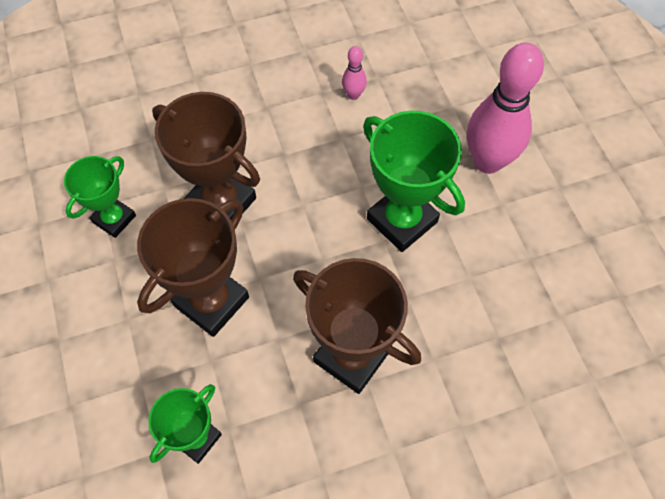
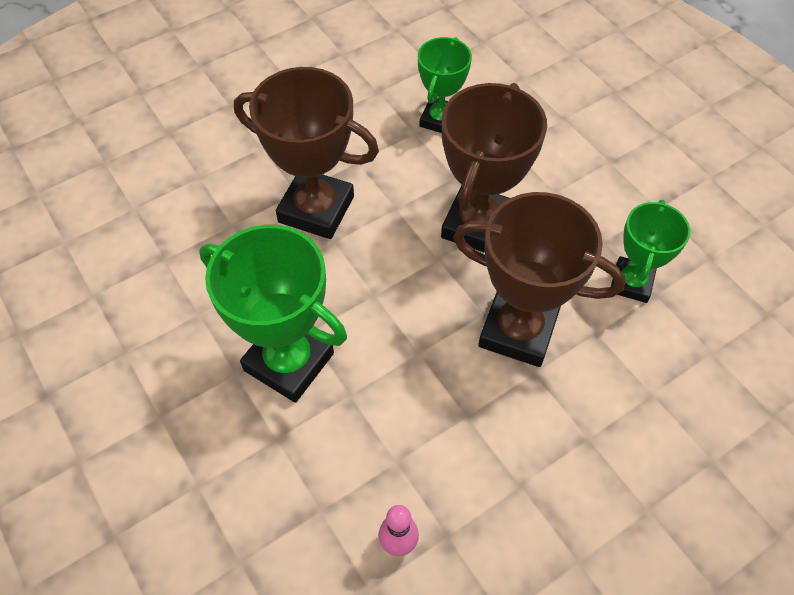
camera: 165 degrees right, 5 degrees down
(487, 161) = (181, 476): pink bowling pin -> none

